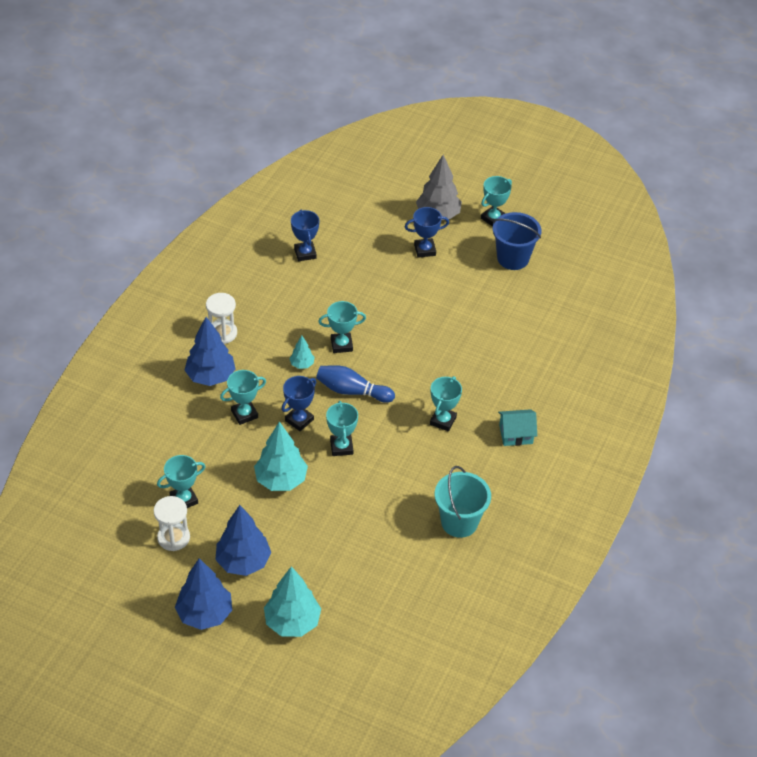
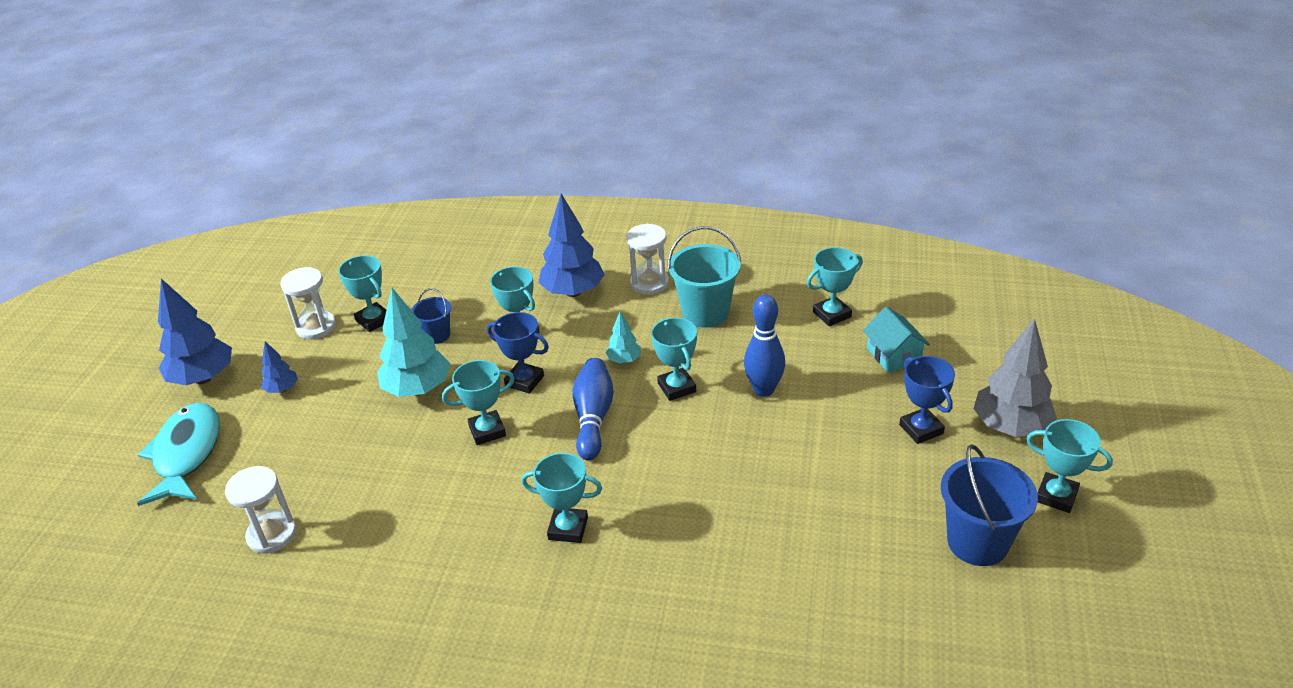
camera: 80 degrees right, 10 degrees down
(223, 462) = (437, 335): none -> blue bucket
(243, 562) = (282, 389): blue tree -> blue tree, size x0.50
(292, 622) = (186, 454): turquoise tree -> turquoise fish
(305, 253) = (832, 314): blue trophy -> turquoise trophy
(362, 305) = (764, 390): none -> blue bowling pin
(393, 570) = (272, 534): none -> white hourglass
(459, 522) = (367, 592): turquoise bucket -> turquoise bucket (705, 313)
(516, 434) = (567, 630): turquoise house -> turquoise house (893, 355)

